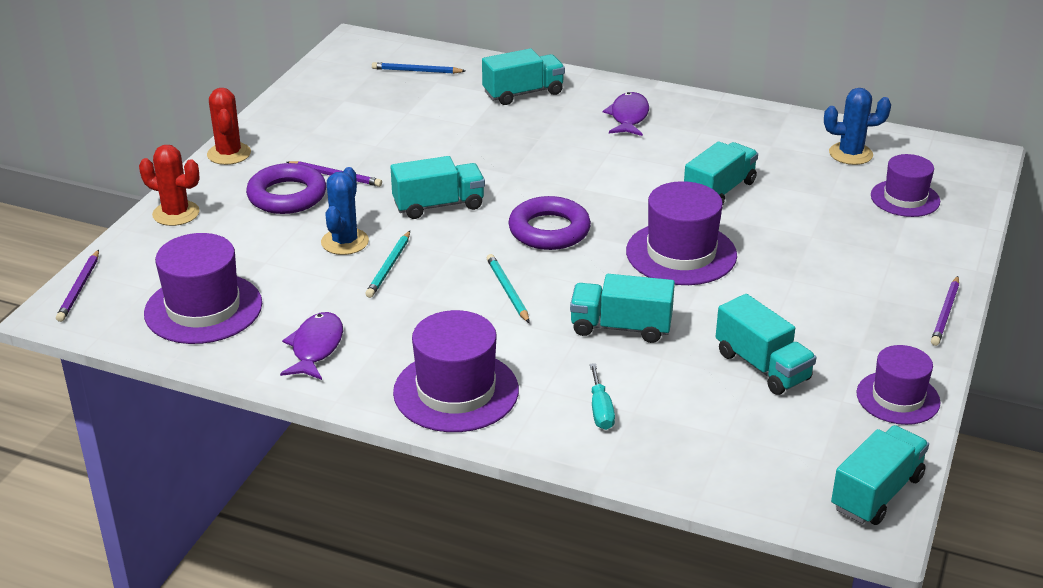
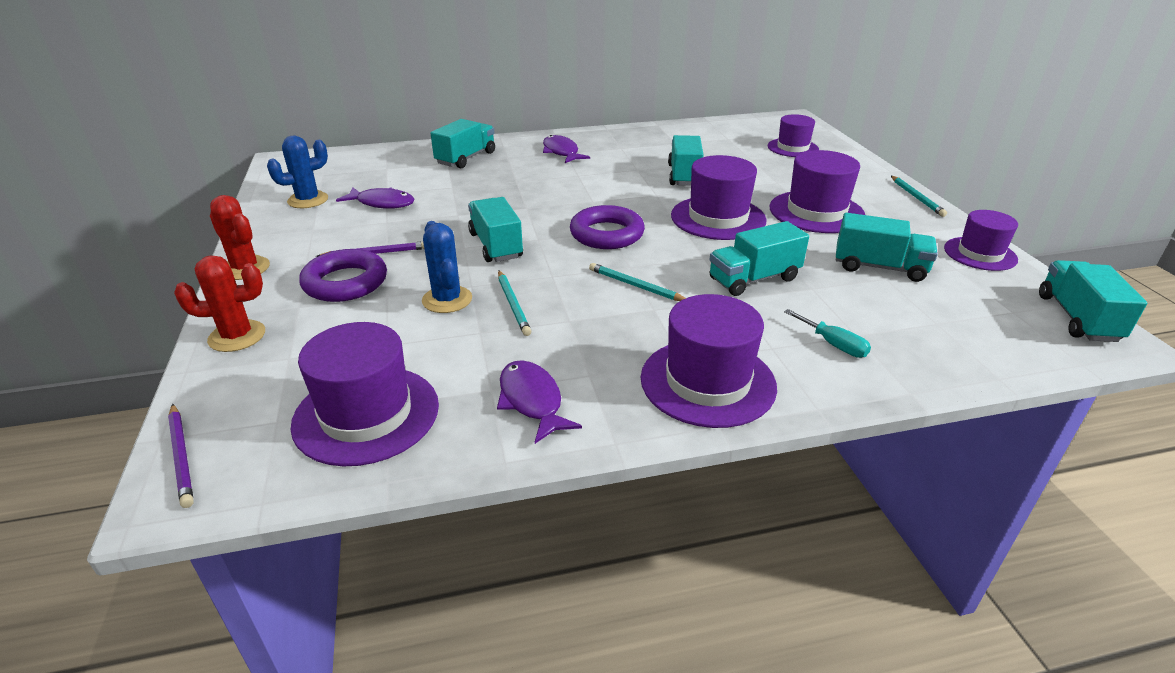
camera: 35 degrees left, 0 degrees up
(392, 123) = (382, 203): none -> purple fish
(417, 71) = (361, 166): blue pencil -> none
(438, 205) = (496, 245): turquoise truck -> turquoise truck turned 60 degrees counterclockwise
(797, 286) = (816, 212): none -> purple hat
(850, 154) = (726, 135): blue cactus -> blue cactus (308, 200)
(945, 313) = (916, 198): purple pencil -> turquoise pencil

